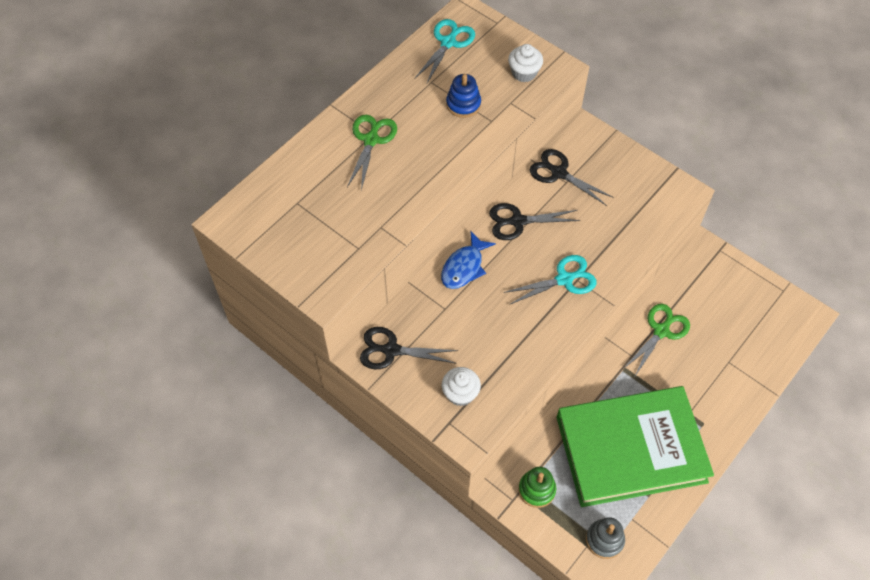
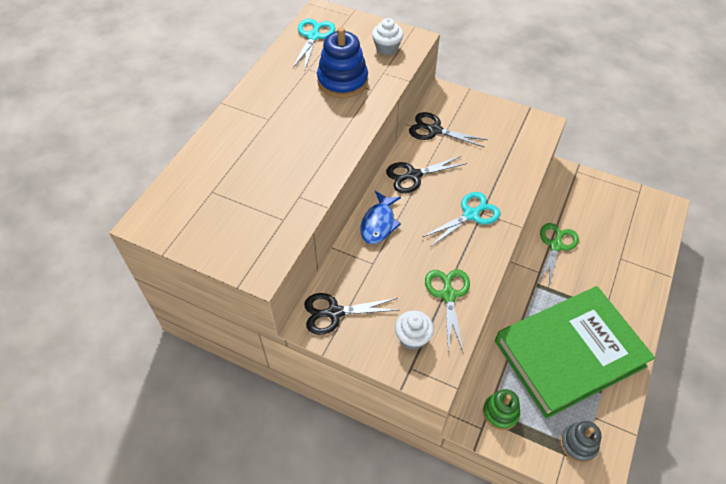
camera: 15 degrees left, 5 degrees down
(371, 140) = (268, 125): green scissors -> green scissors (448, 295)
(463, 104) = (342, 81): blue stacking toy -> blue stacking toy, size x1.59

